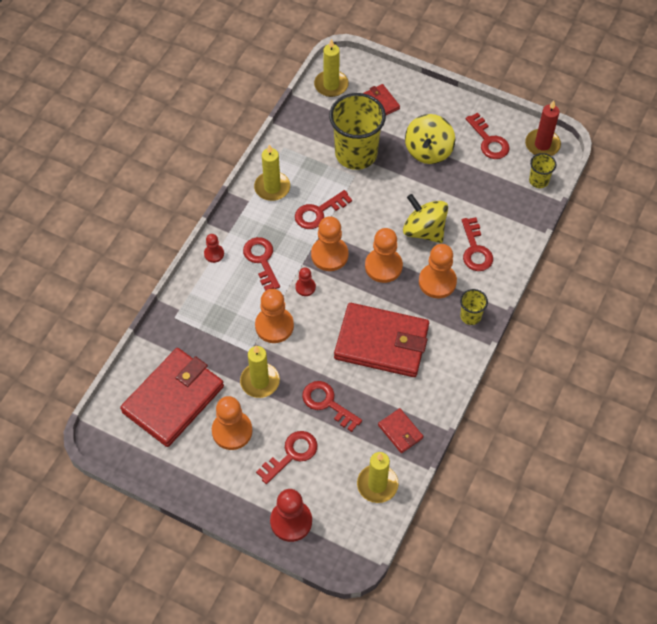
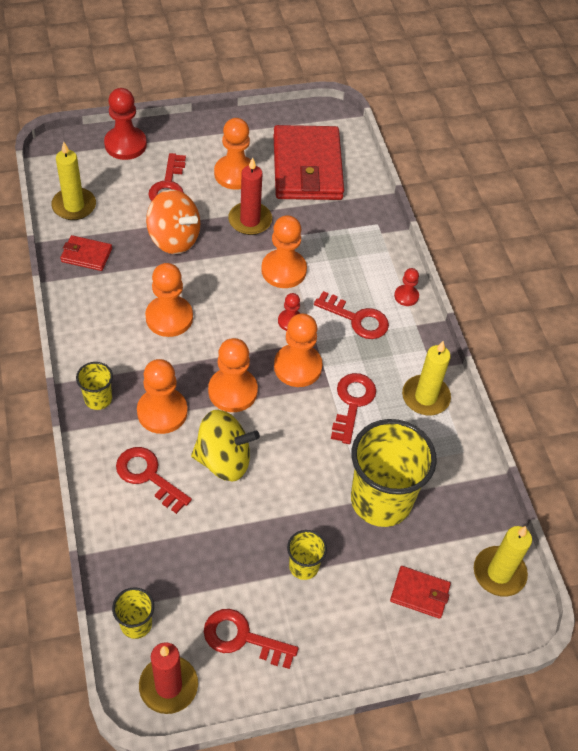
camera: 135 degrees right, 5 degrees down
(260, 381) = (250, 220): yellow candle -> red candle
(327, 403) = (174, 239): red key -> orange spinning top
(381, 342) = (169, 317): red wallet -> orange pawn
(428, 151) = (304, 566): yellow spinning top -> yellow cup

